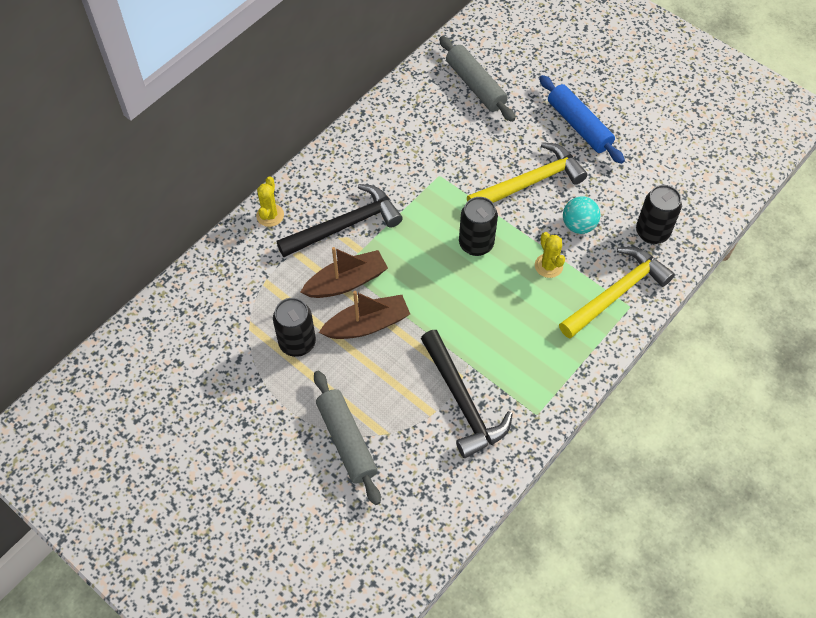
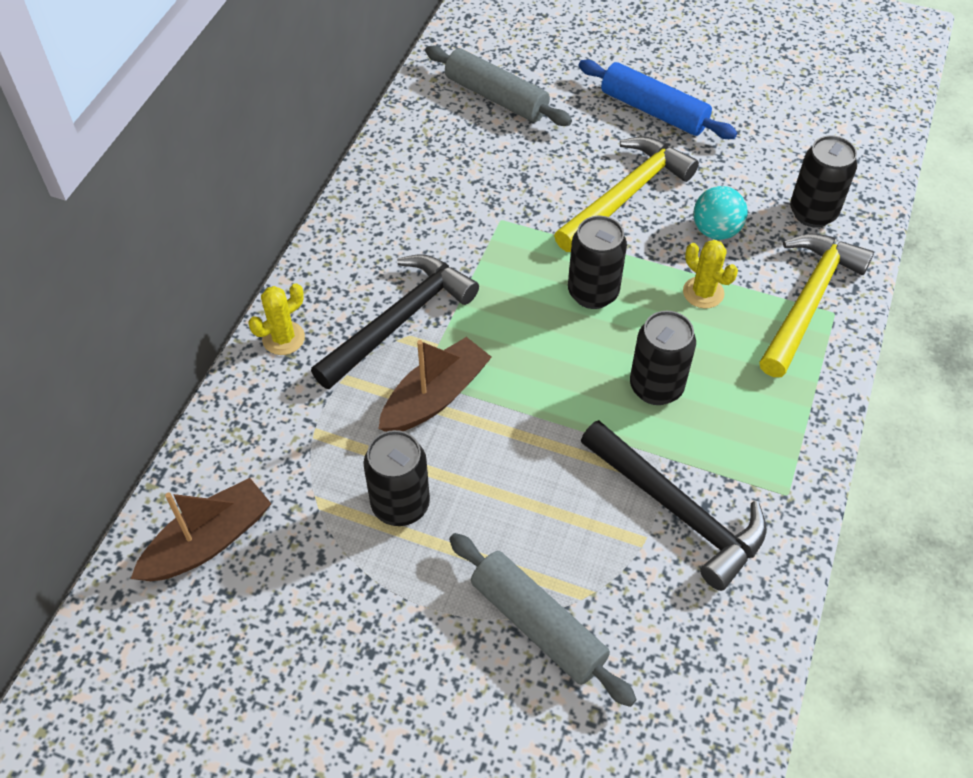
camera: 20 degrees left, 5 degrees down
(270, 215) = (283, 338): yellow cactus -> yellow cactus turned 60 degrees clockwise
(367, 324) = (492, 446): brown boat -> brown boat (208, 541)
(487, 319) = (656, 387): none -> black can

